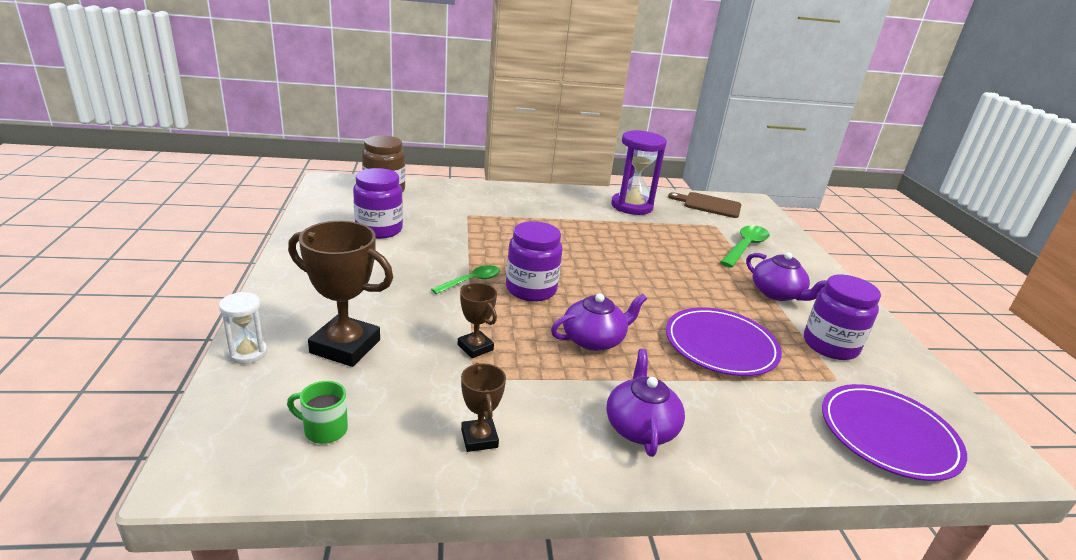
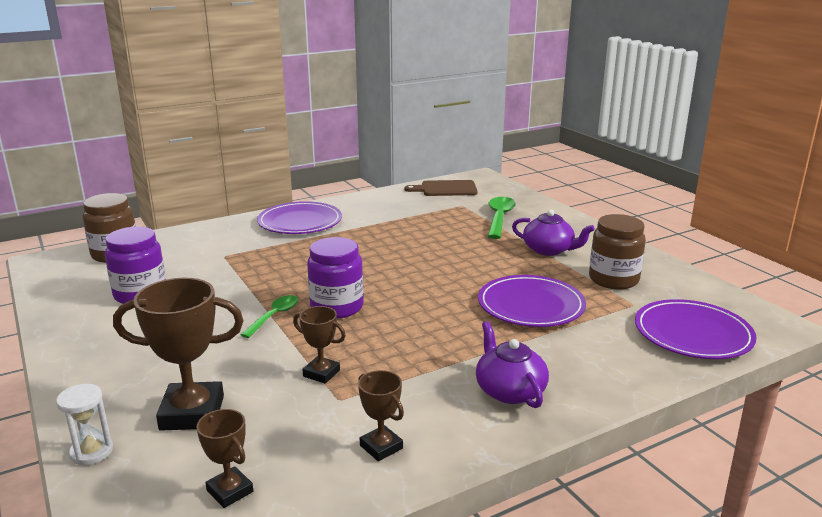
camera: 20 degrees left, 5 degrees down
(324, 430) = (230, 491): green mug -> brown trophy
(552, 202) = (300, 222): none -> purple plate
(594, 339) = (423, 333): purple teapot -> none
(631, 206) = (378, 207): purple hourglass -> none
(830, 345) = (613, 279): purple jar -> brown jar

